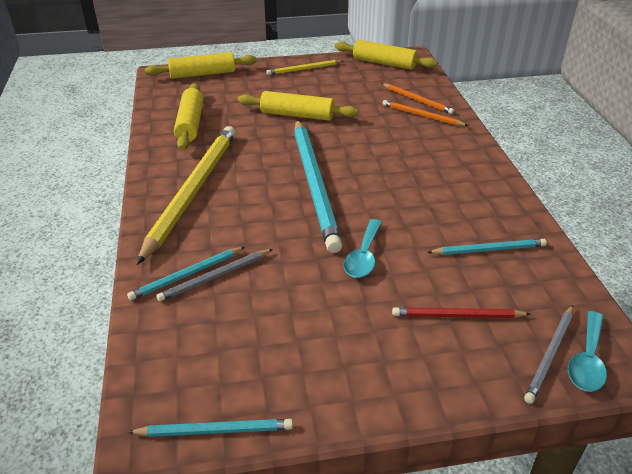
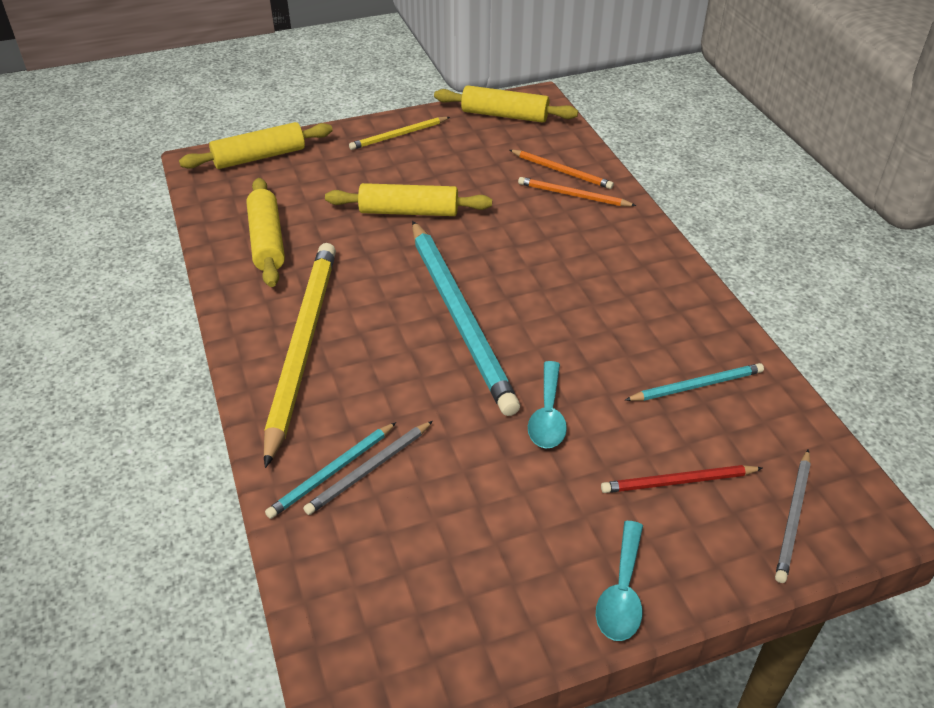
camera: 10 degrees left, 5 degrees up
(215, 430) = (429, 675): turquoise pencil -> none
(587, 360) = (835, 518): turquoise spoon -> turquoise spoon (622, 593)

